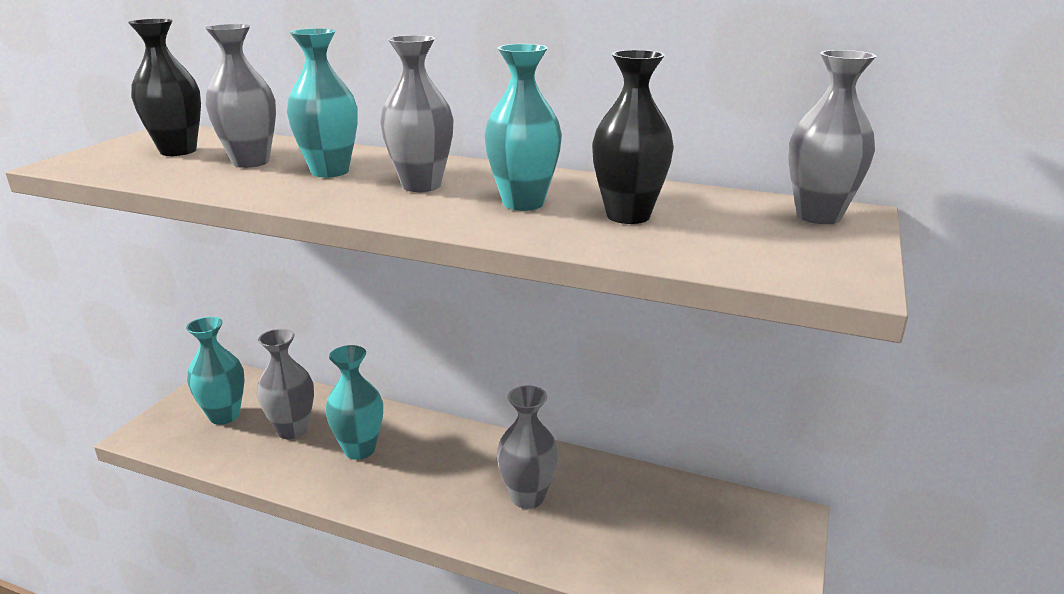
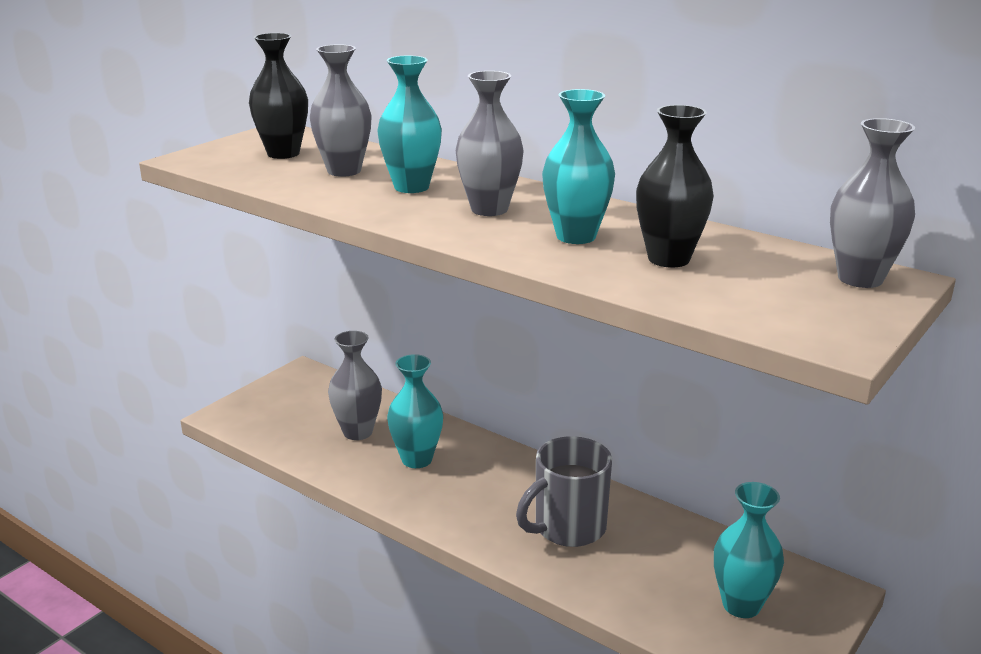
camera: 15 degrees right, 0 degrees up
(224, 416) = (298, 409): turquoise vase -> turquoise vase (741, 605)
(527, 497) = (568, 528): grey vase -> grey mug

